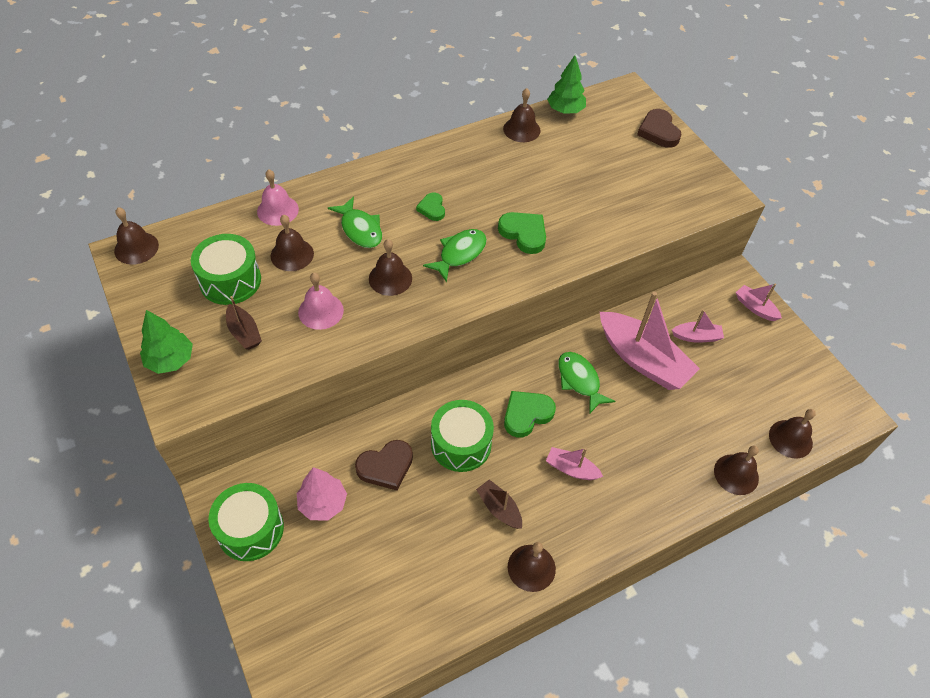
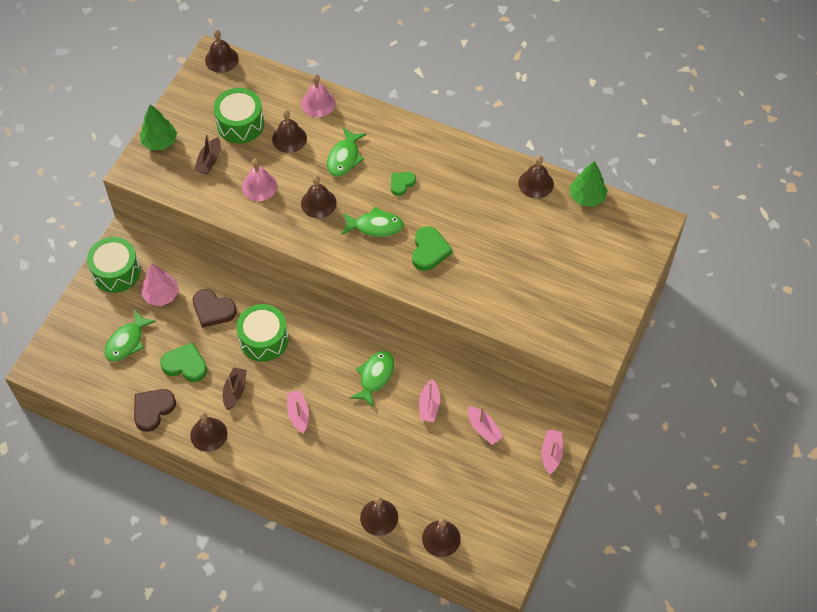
camera: 55 degrees right, 5 degrees up
(348, 576) = (127, 342): none -> green fish
(526, 414) = (319, 362): green heart -> green heart (185, 365)
(642, 360) = (429, 405): pink boat -> pink boat, size x0.47
(658, 131) = (626, 271): brown heart -> brown heart (153, 410)

